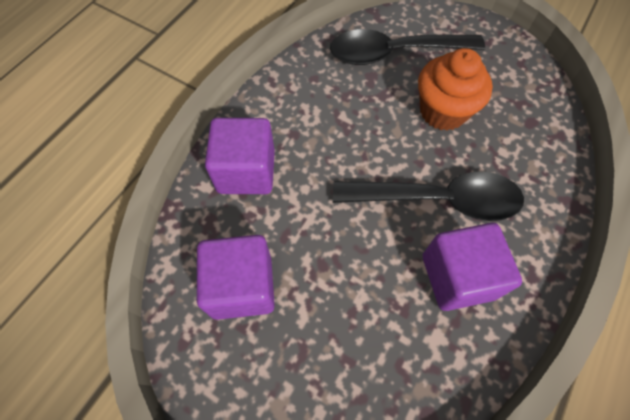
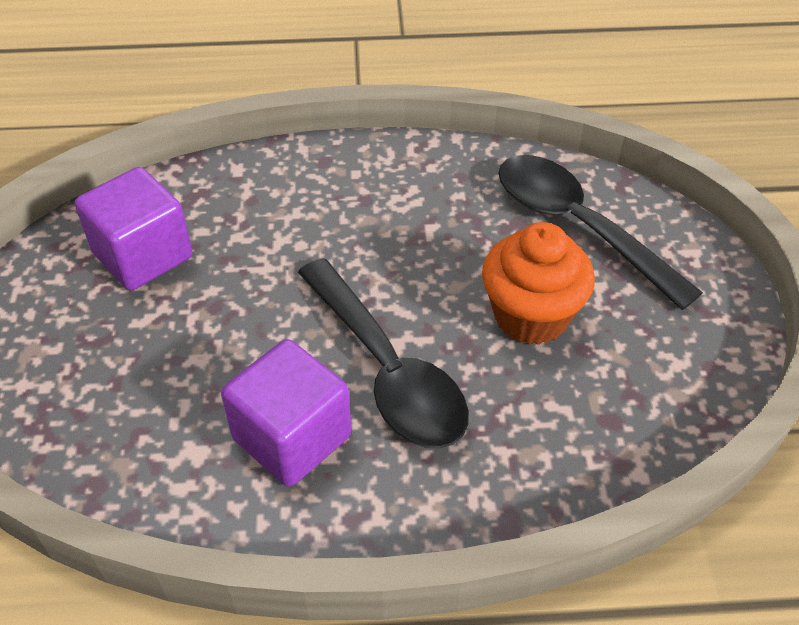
camera: 55 degrees right, 15 degrees down
(246, 171) = (281, 188): purple cube -> none

